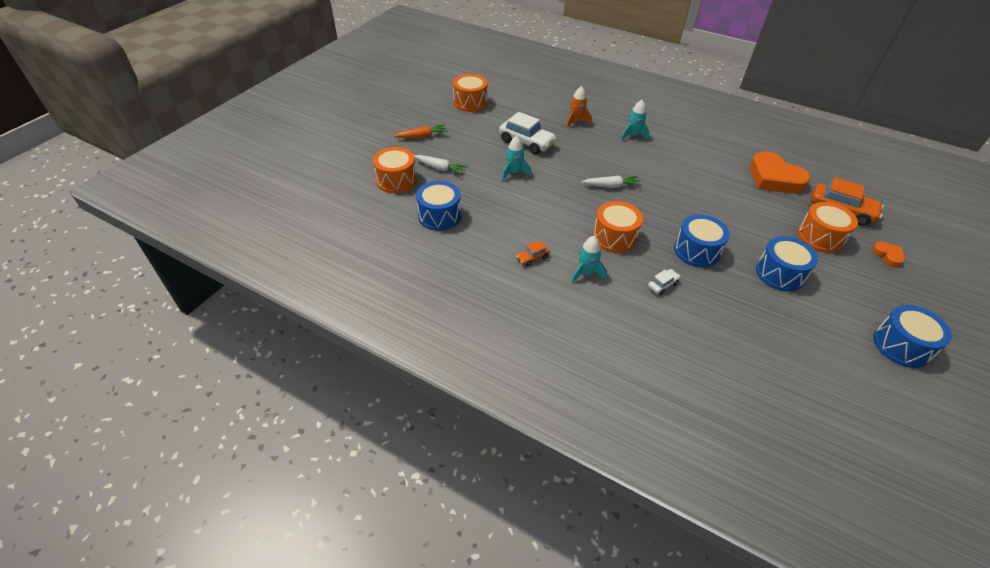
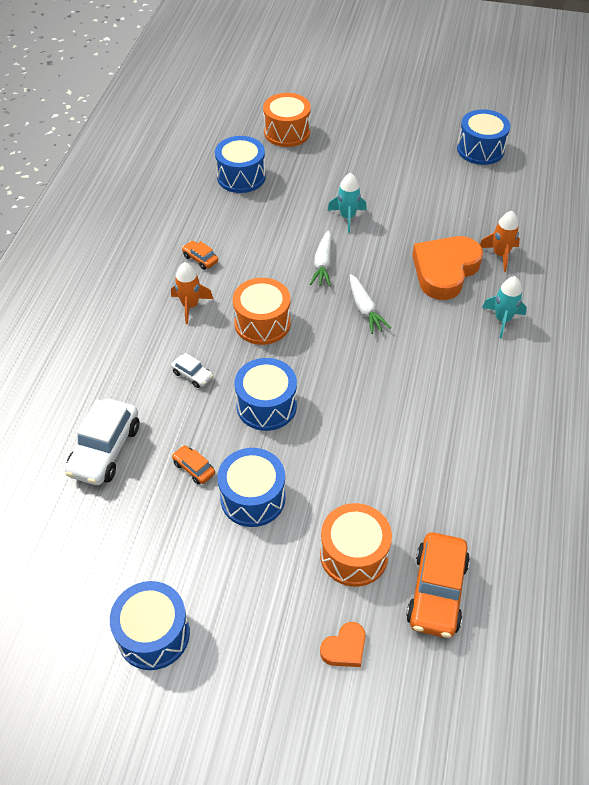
camera: 75 degrees right, 5 degrees up
(422, 136) = (379, 129): orange carrot -> none
(440, 168) = (324, 158): white carrot -> white carrot (322, 264)
(470, 102) = (480, 149): orange drum -> blue drum
(526, 142) = (419, 216): white car -> white car (105, 450)
(586, 273) = (190, 306): turquoise rocket -> orange rocket
(755, 300) = (194, 468): none -> orange car
(774, 178) = (483, 500): orange heart -> orange heart (445, 270)

